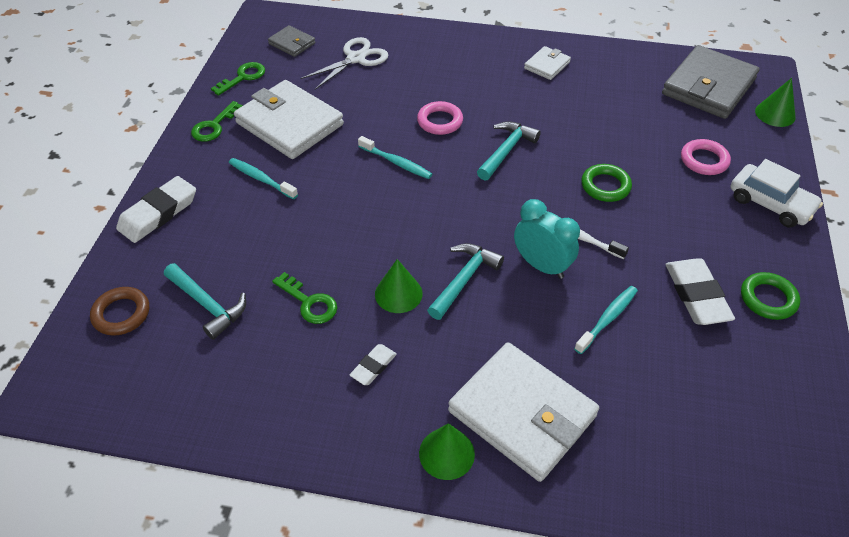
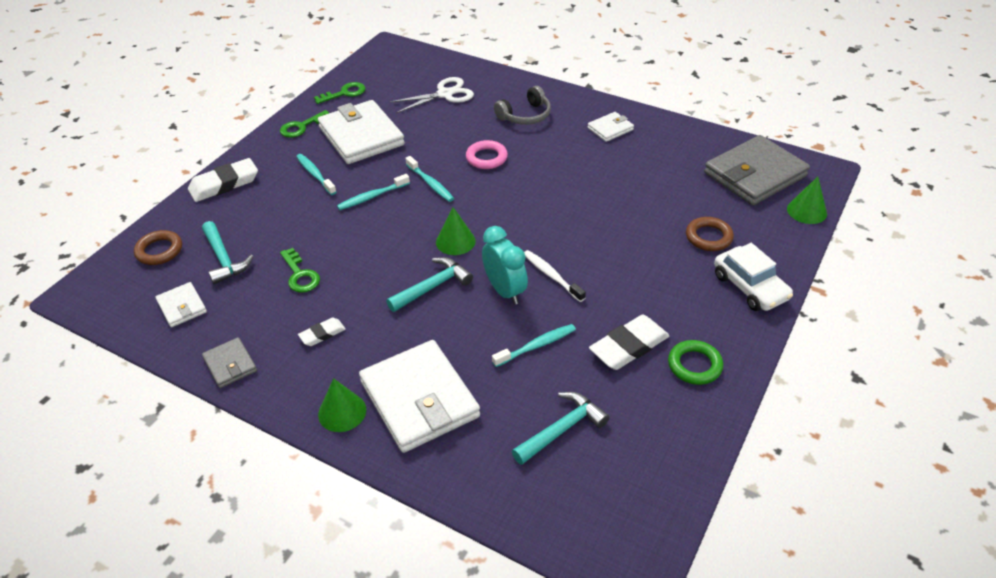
camera: 20 degrees right, 5 degrees down
(188, 377) = (182, 307): none -> white wallet
(292, 43) = (399, 73): grey wallet -> grey wallet (230, 365)
(340, 191) = (372, 197): none -> turquoise toothbrush
(398, 293) = (373, 285): green cone -> green cone (455, 241)
(453, 67) = (525, 115): none -> grey headphones
(506, 150) = (530, 193): turquoise hammer -> turquoise hammer (562, 429)
(605, 186) = (601, 239): green ring -> none
(696, 295) = (629, 346): white eraser -> white eraser turned 45 degrees clockwise
(704, 160) = (708, 237): pink ring -> brown ring

